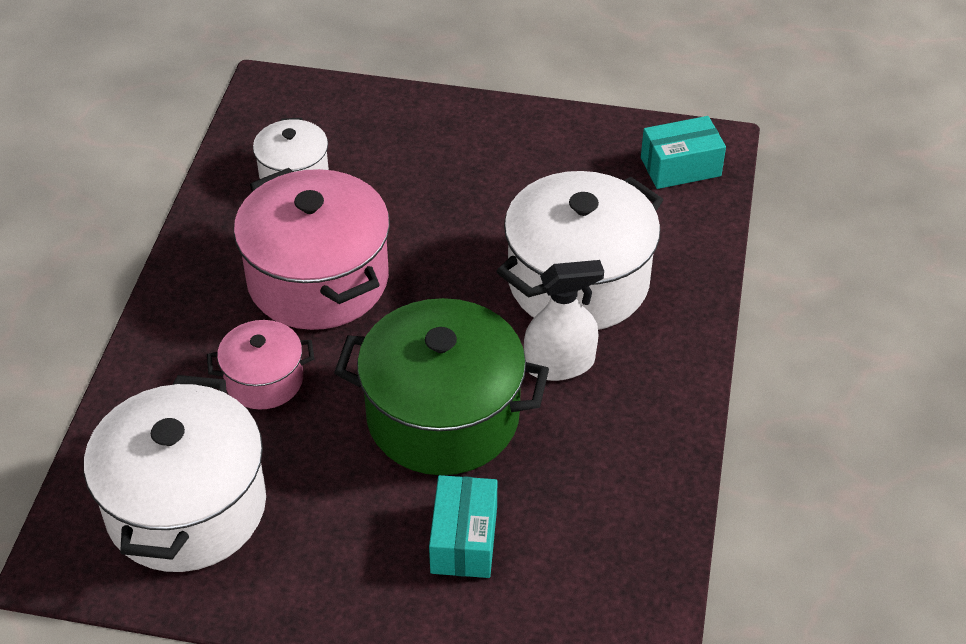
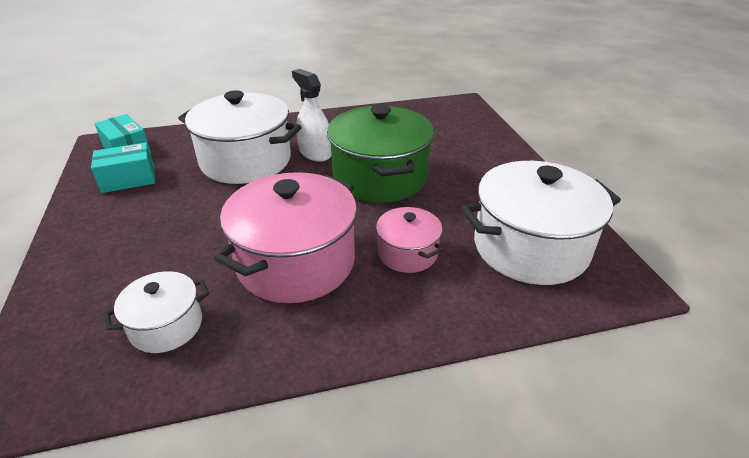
camera: 115 degrees left, 10 degrees down
(464, 540) = (450, 152): turquoise box -> turquoise box (128, 179)

